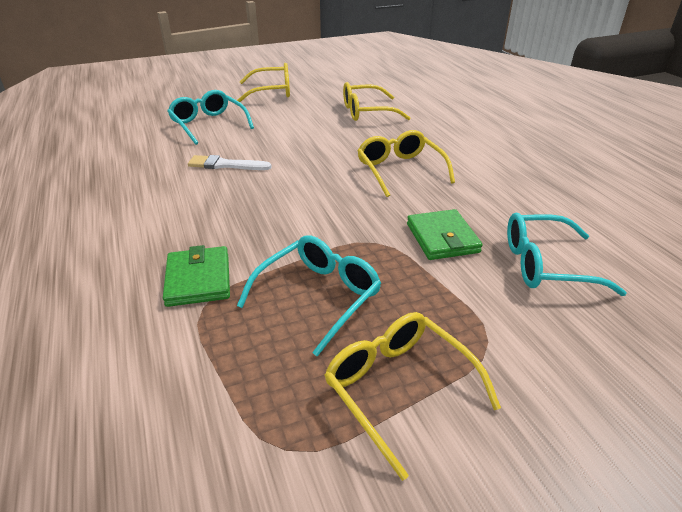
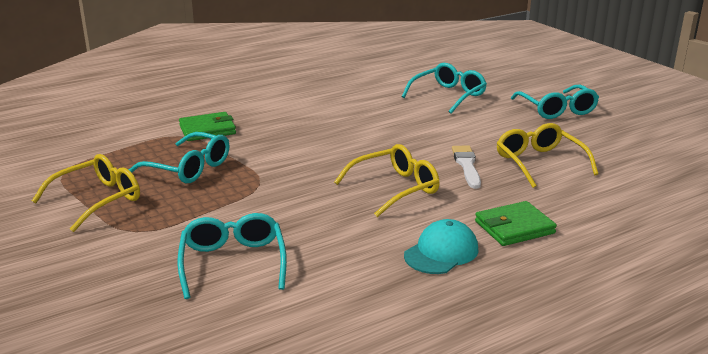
camera: 80 degrees right, 10 degrees down
(225, 165) = (370, 114): white brush -> white brush (466, 165)
(272, 91) = (557, 110): yellow glasses -> turquoise glasses
(442, 238) = (270, 212): green wallet -> green wallet (514, 227)
(508, 164) = (441, 252): none -> turquoise cap

